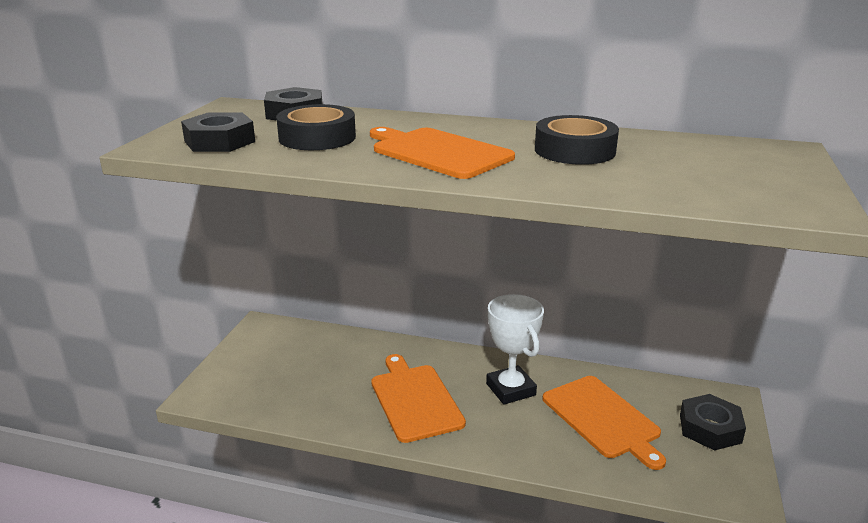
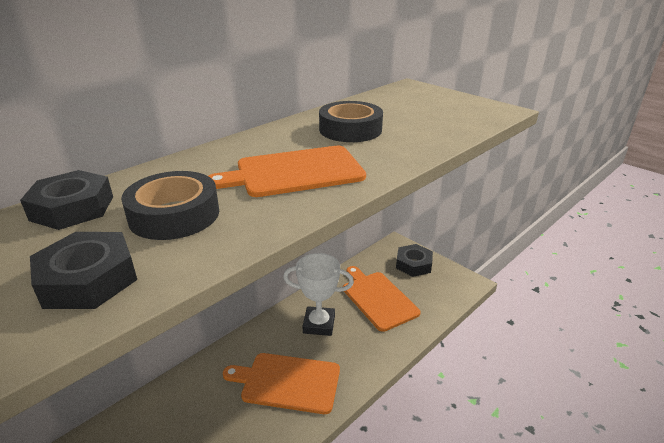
camera: 60 degrees left, 5 degrees up
(603, 418) = (378, 298): orange cutting board -> orange cutting board turned 120 degrees counterclockwise

